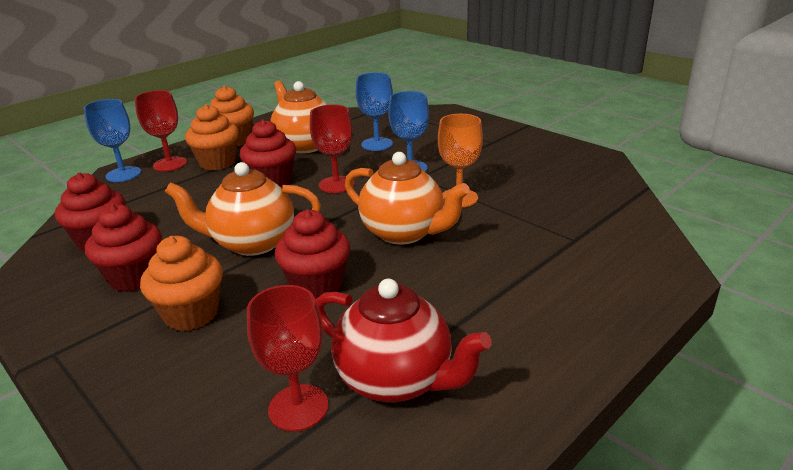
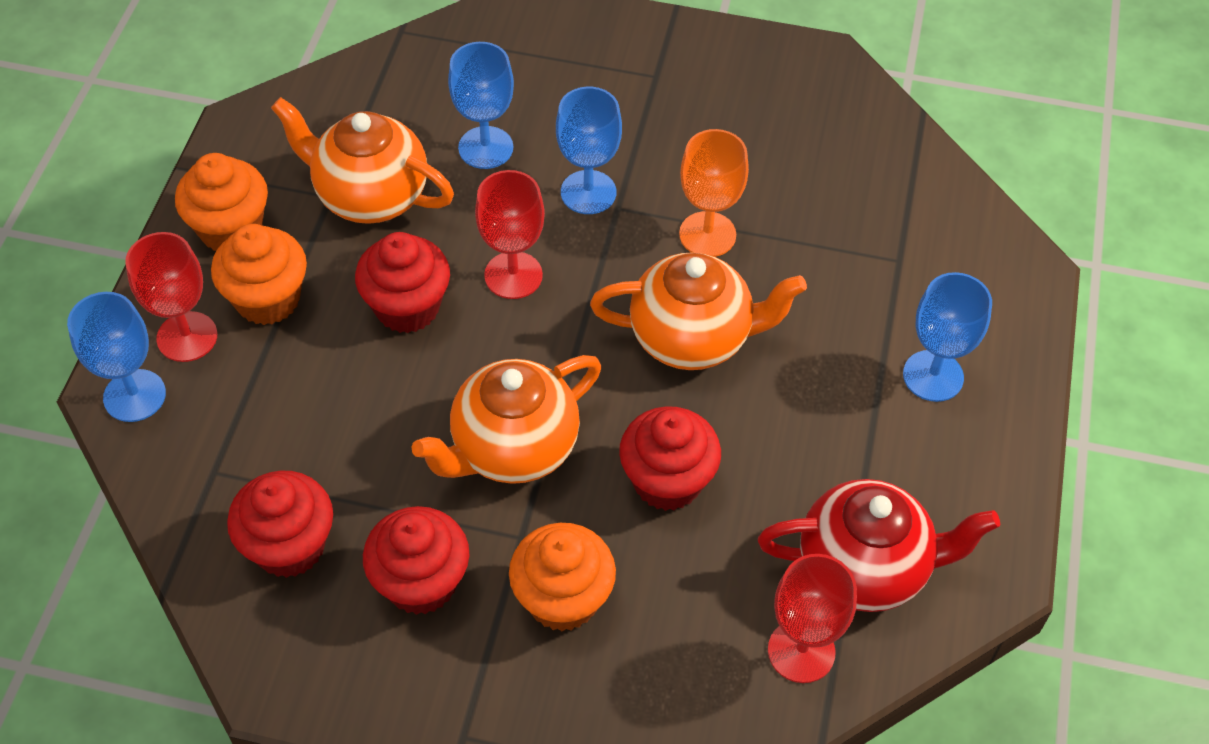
camera: 35 degrees left, 25 degrees up
(549, 298) = (933, 376): none -> blue goblet

